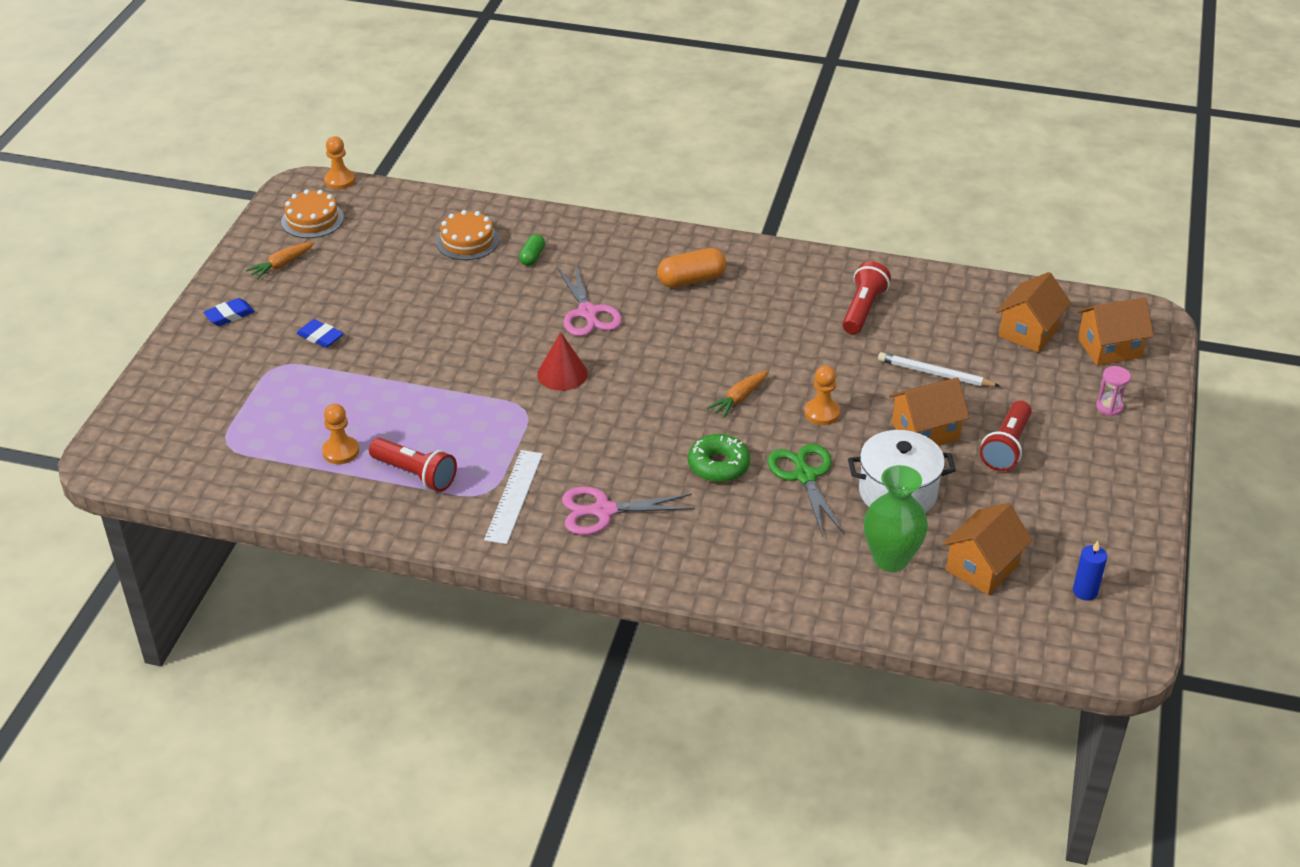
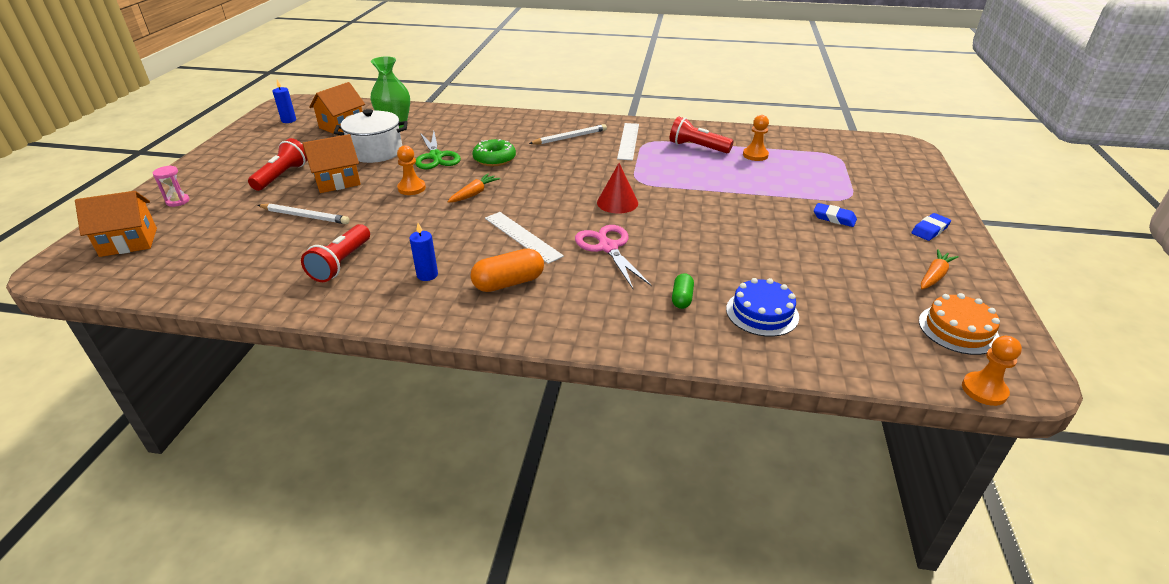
camera: 175 degrees right, 5 degrees down
(467, 241) = (762, 313): orange cake -> blue cake
(603, 511) = (570, 137): pink scissors -> white pencil
(678, 331) = (522, 237): none -> white ruler
(772, 292) = (427, 275): none -> blue candle
(1029, 332) = (192, 252): orange house -> none

